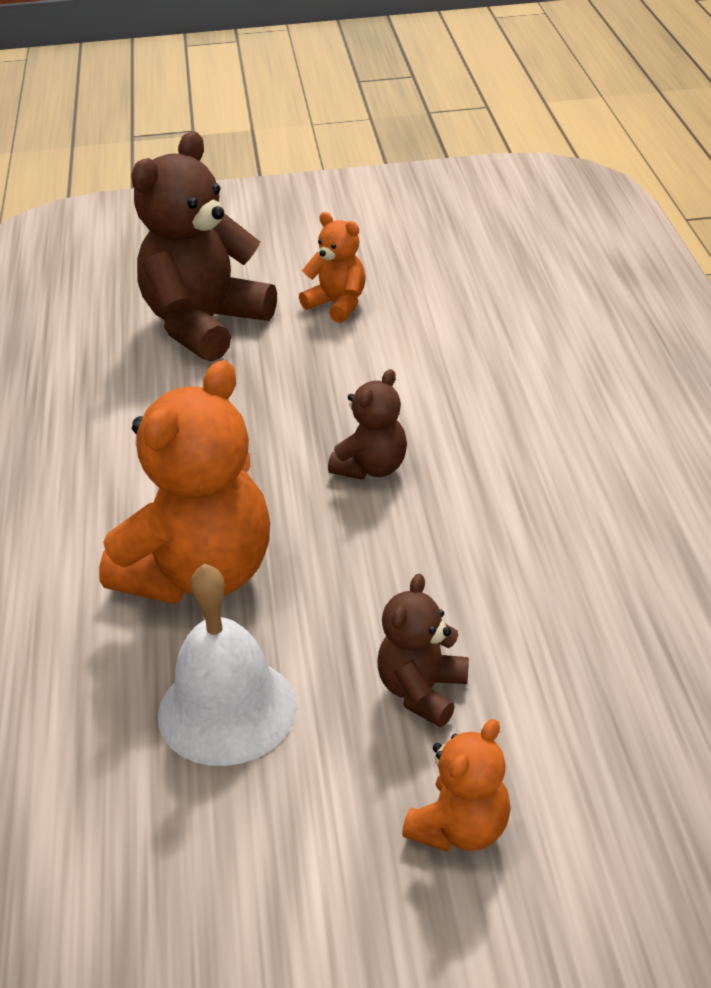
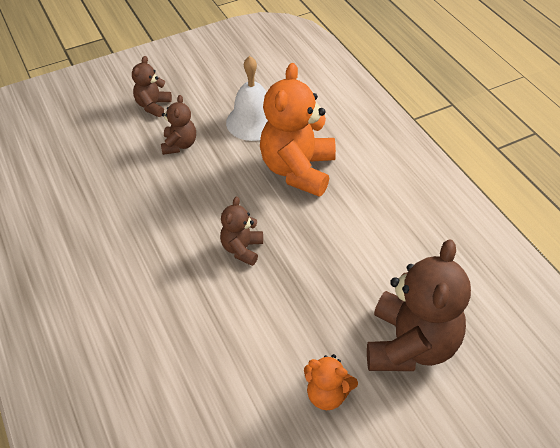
camera: 160 degrees right, 10 degrees up
(460, 829) = (153, 106): orange teddy bear -> brown teddy bear

